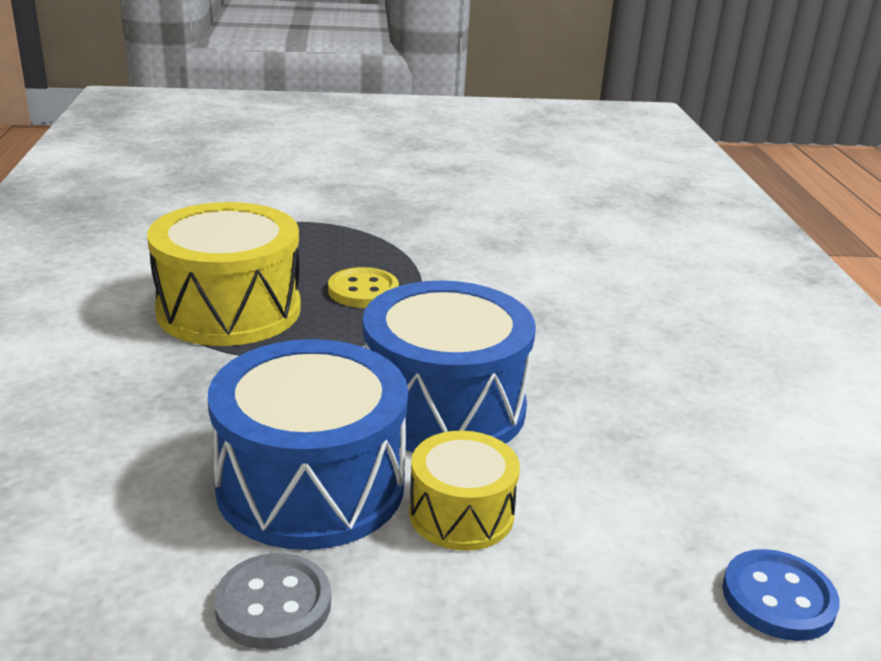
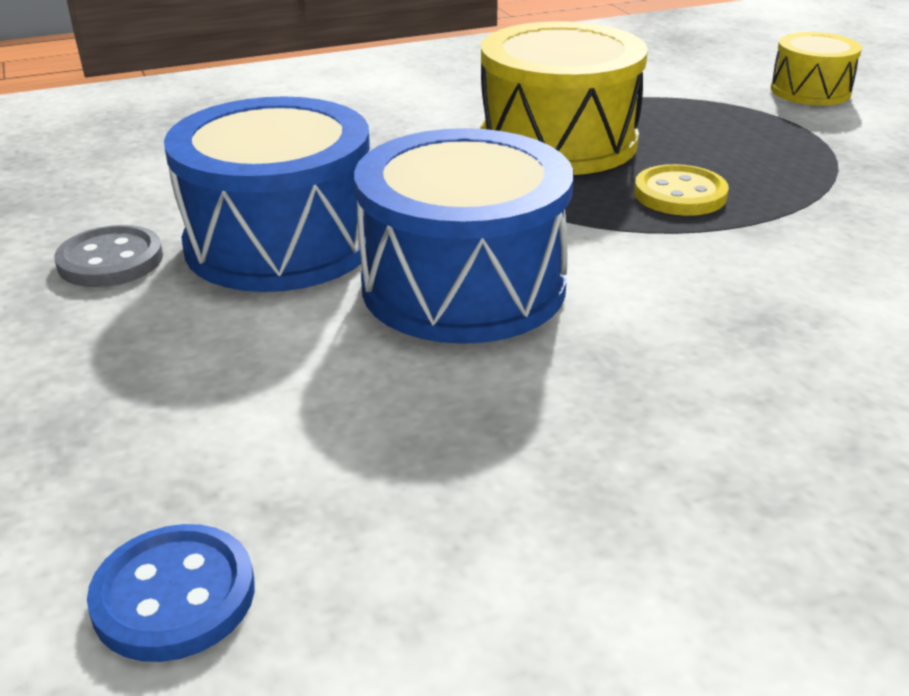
camera: 75 degrees right, 5 degrees up
(461, 514) = (267, 328): yellow drum -> yellow drum (810, 91)

